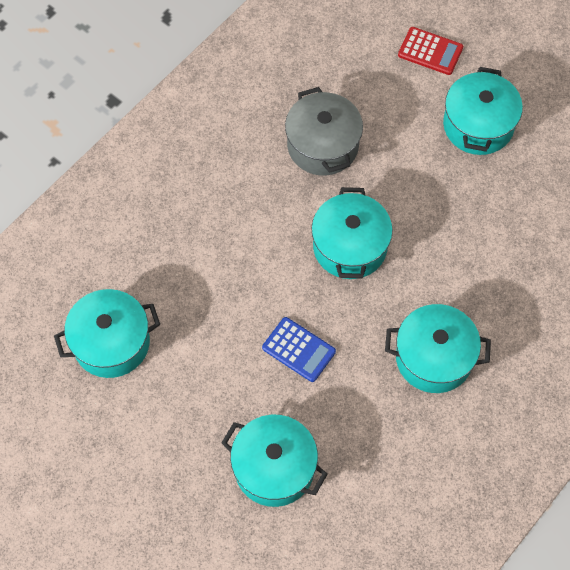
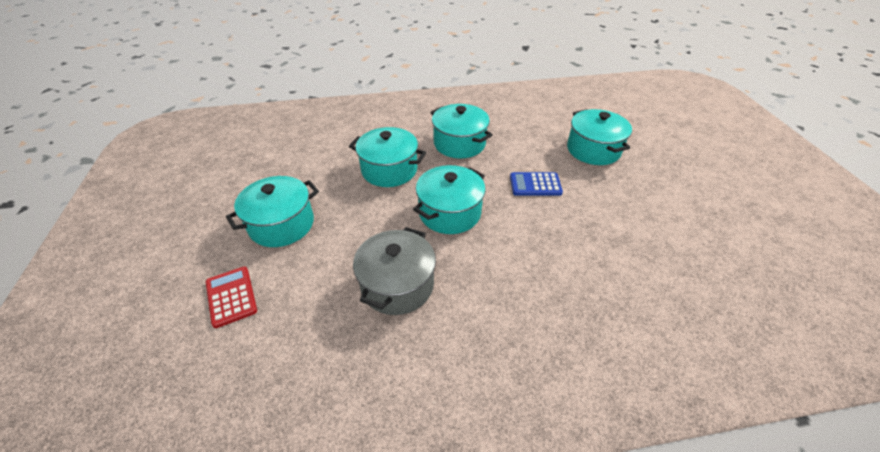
camera: 140 degrees left, 20 degrees down
(111, 343) = (677, 258): turquoise pot -> turquoise pot (389, 170)
(299, 349) = (535, 185): blue calculator -> blue calculator turned 75 degrees counterclockwise

